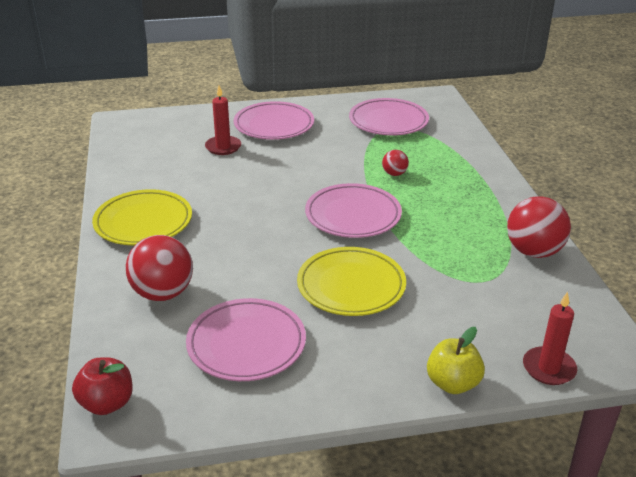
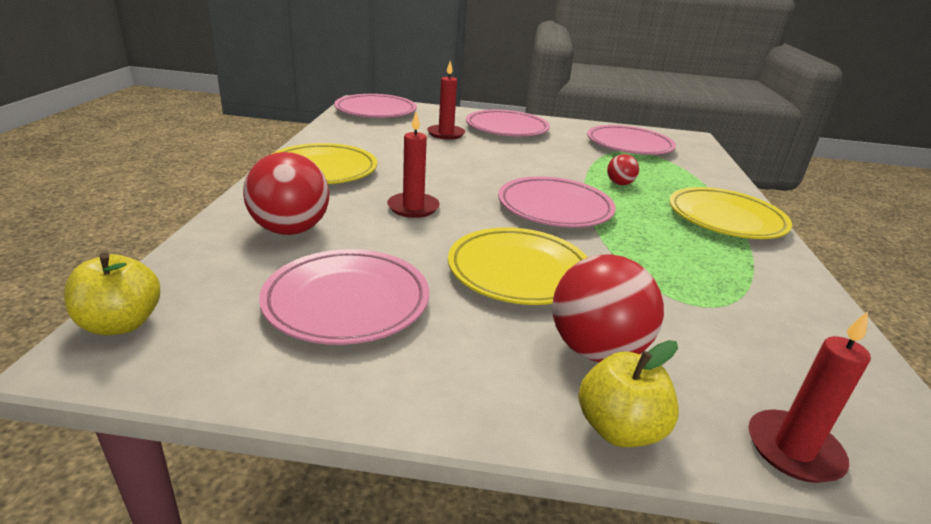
camera: 15 degrees right, 5 degrees down
(107, 403) = (121, 324): red apple -> yellow apple
(140, 131) = (376, 111): none -> pink plate
(243, 245) = (413, 207): none -> red candle
(484, 193) = (726, 219): none -> yellow plate
(533, 251) = (785, 289): red ball -> red ball (596, 350)

